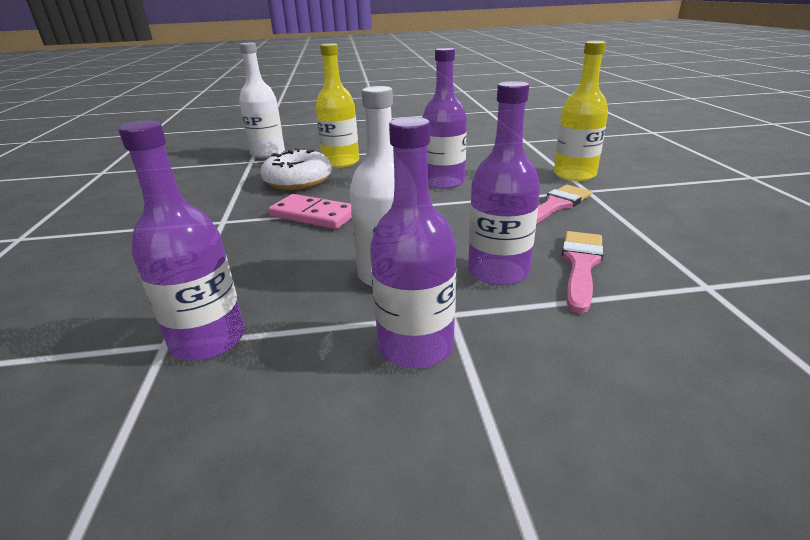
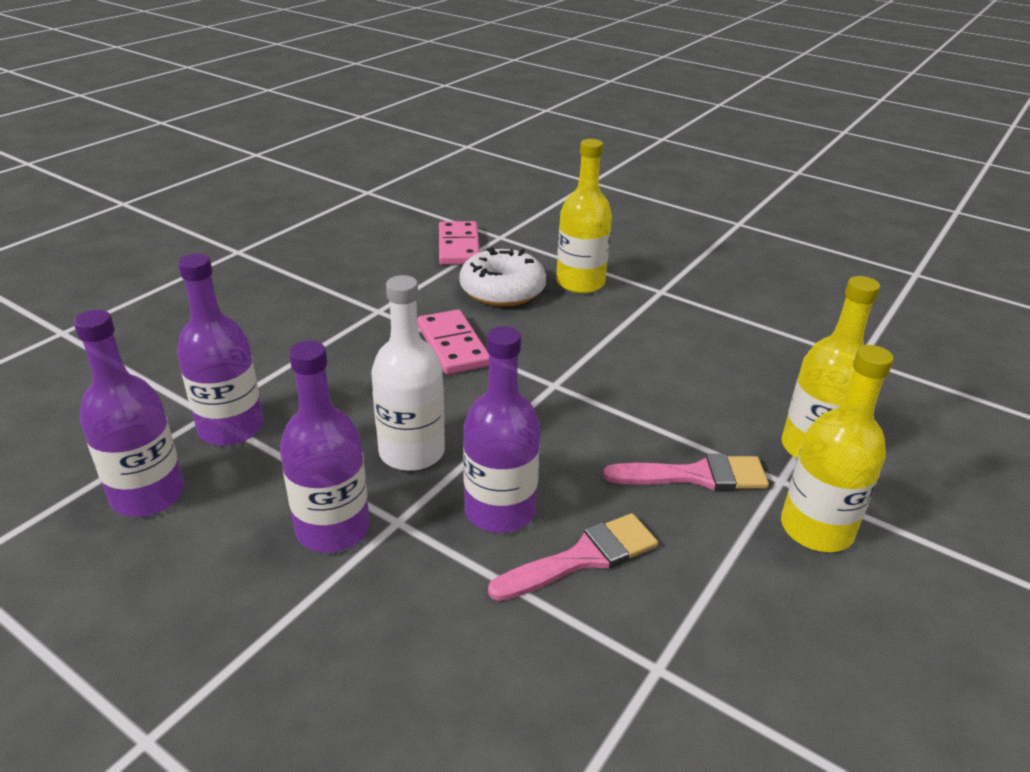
camera: 40 degrees right, 5 degrees up
(229, 174) = (459, 247): none -> pink domino
(268, 153) = (530, 231): white bottle -> none
(443, 182) = (637, 371): purple bottle -> purple bottle (148, 495)
(636, 199) = (816, 529): none -> yellow bottle

